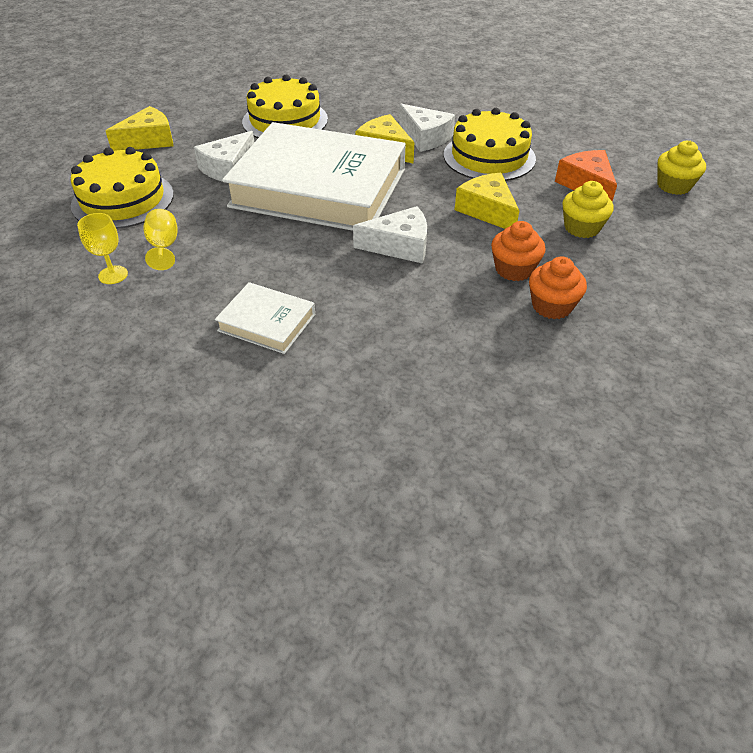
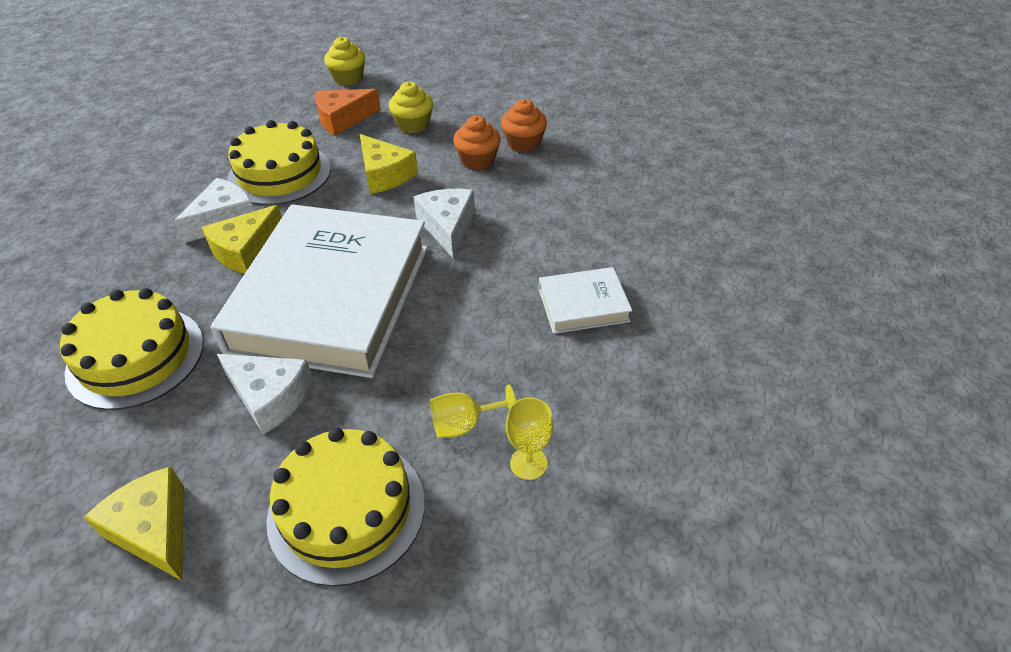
camera: 95 degrees left, 0 degrees up
(267, 322) = (583, 305): white book -> white book turned 60 degrees clockwise
(487, 210) = (385, 174): yellow cheese -> yellow cheese turned 90 degrees counterclockwise

